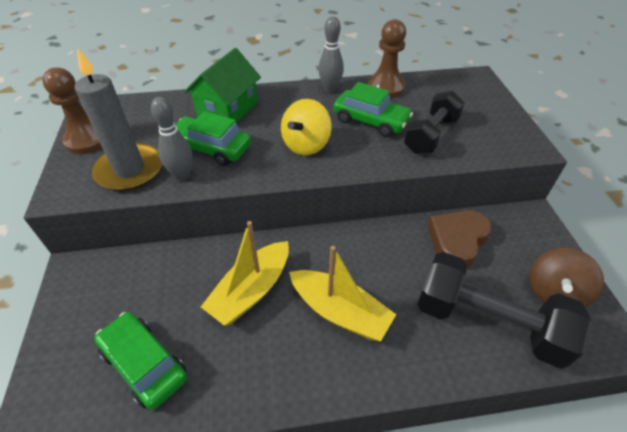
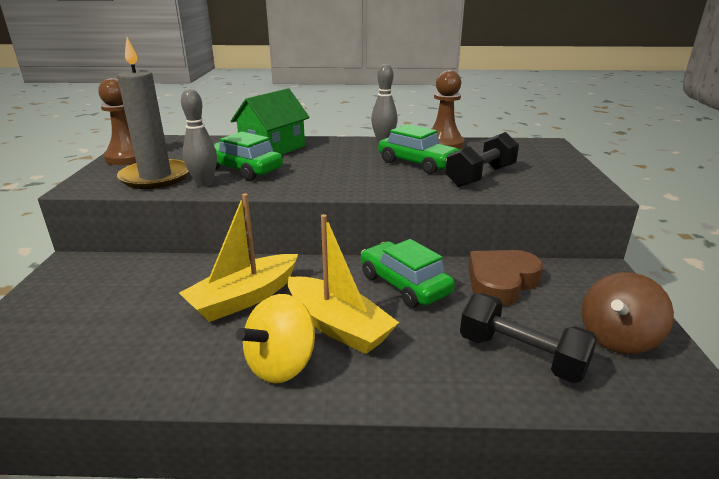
camera: 10 degrees right, 20 degrees down
(144, 364) = (99, 343): green car -> green car (404, 284)
(306, 145) = (341, 174): yellow spinning top -> yellow spinning top (281, 365)
(488, 322) = (521, 356): black dumbbell -> black dumbbell, size x0.66

